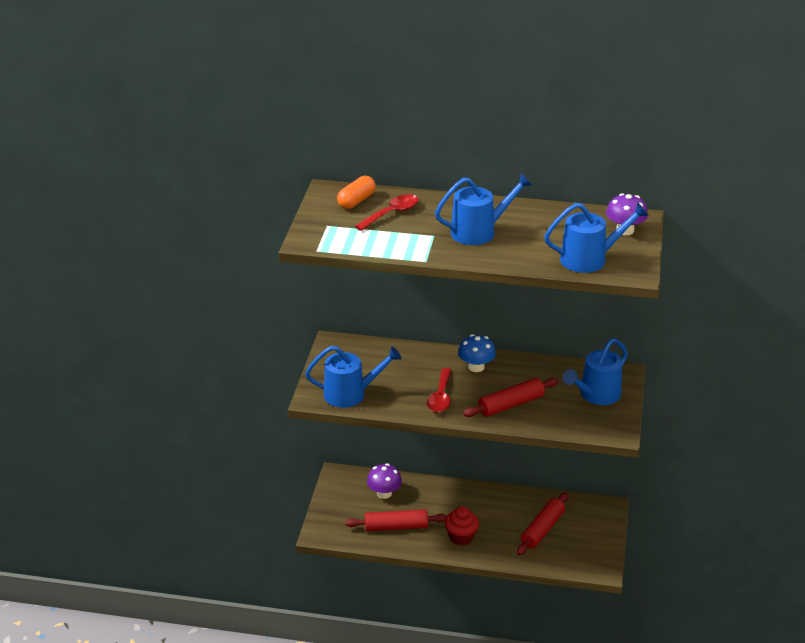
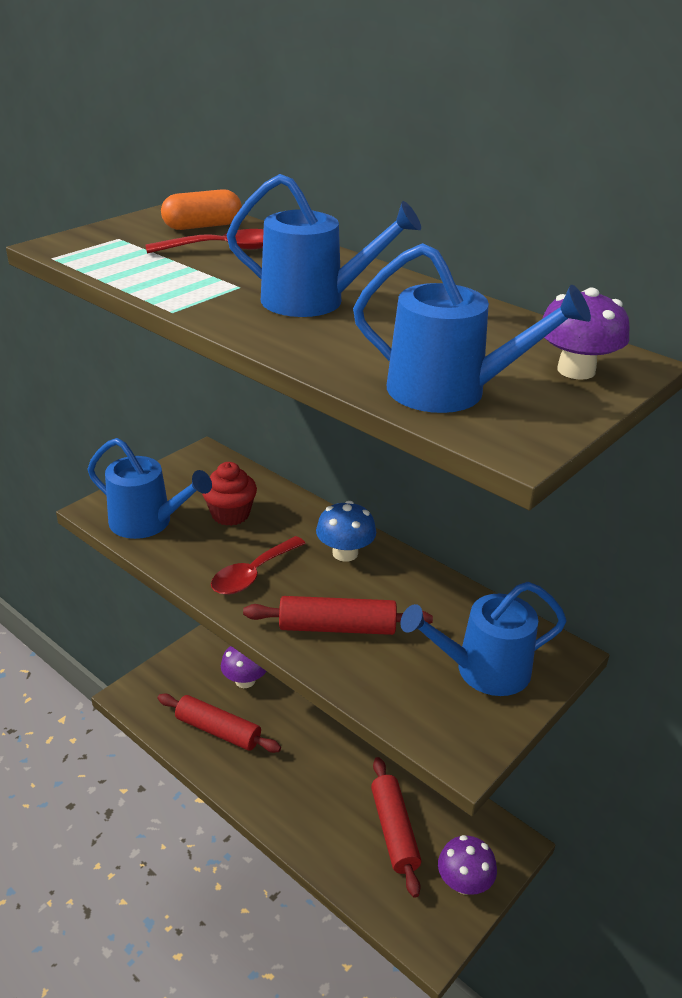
camera: 30 degrees right, 0 degrees up
(461, 537) = (281, 786): red cupcake -> red cupcake (230, 514)
(542, 529) = (394, 831): red rolling pin -> red rolling pin turned 75 degrees counterclockwise
(597, 536) = (464, 882): none -> purple mushroom

